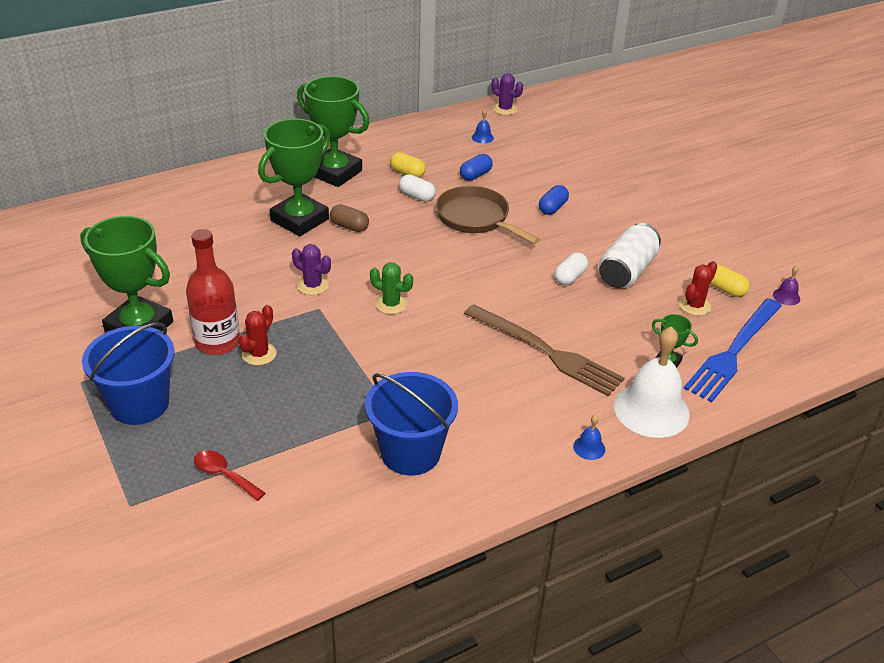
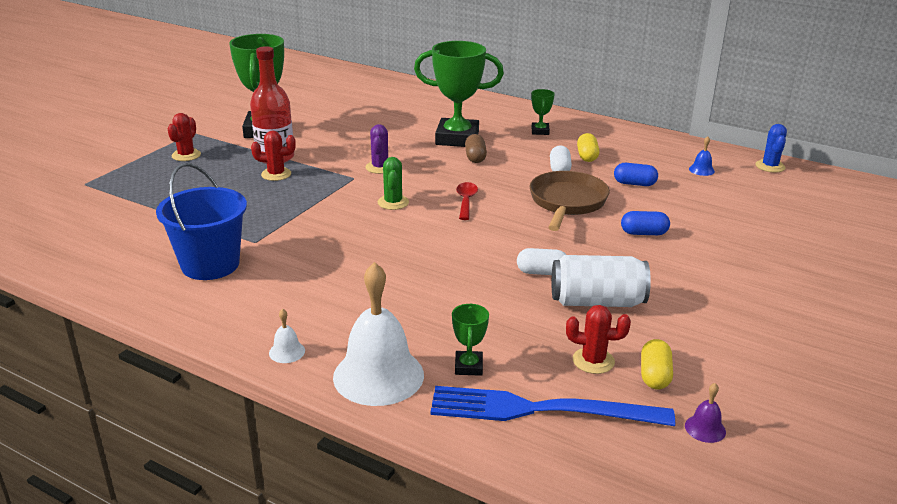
camera: 60 degrees right, 10 degrees down
(139, 404) = (186, 155): blue bucket -> red cactus
(224, 475) = (133, 203): red spoon -> red spoon (466, 201)
(335, 172) = (540, 131): green trophy -> green trophy, size x0.45
(505, 109) = (770, 166): purple cactus -> blue cactus
(546, 351) = (408, 290): brown fork -> none
(589, 447) = (287, 352): blue bell -> white bell

